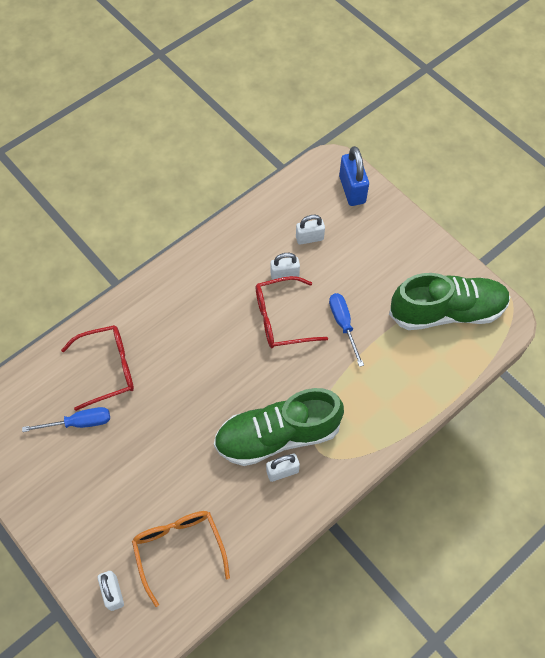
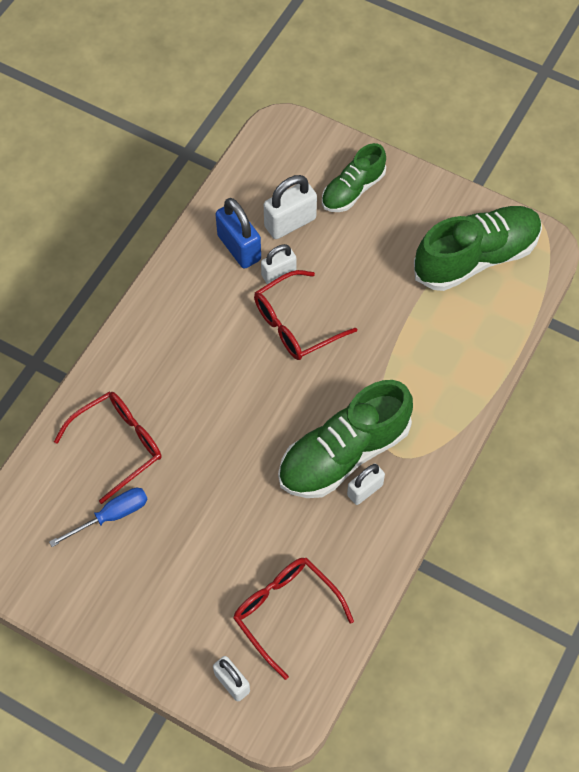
camera: 20 degrees left, 0 degrees up
(179, 550) = (286, 612): orange glasses -> red glasses
(309, 238) = (290, 222): white padlock -> white padlock, size x1.53
(343, 324) = (367, 308): blue screwdriver -> none
(352, 190) = (316, 152): blue padlock -> blue padlock (239, 248)
(368, 228) = (352, 190): none -> green shoe

